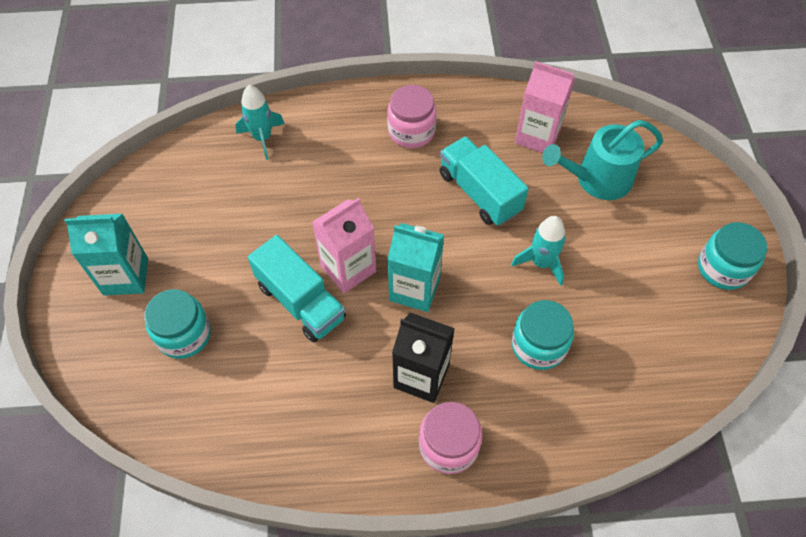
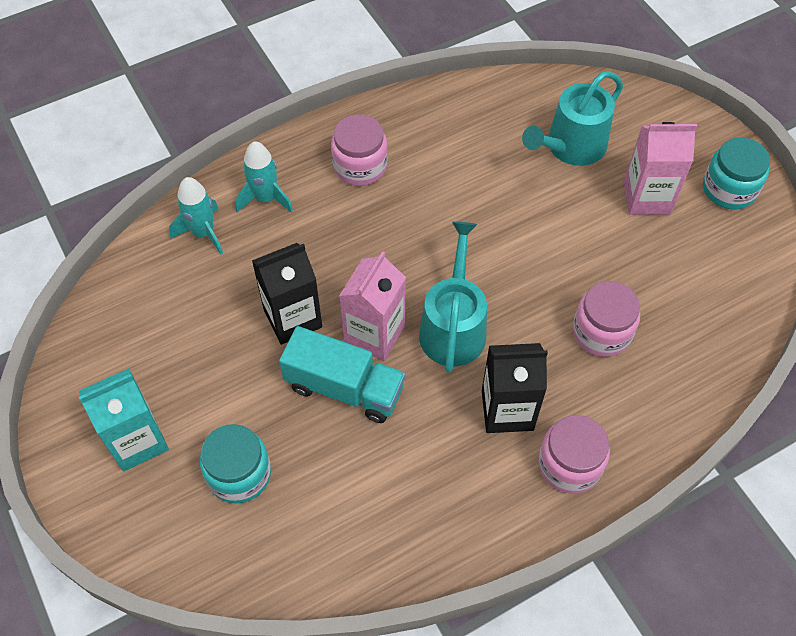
camera: 25 degrees left, 0 degrees up
(292, 230) = (293, 318): none -> black carton
(414, 289) = (453, 327): turquoise carton -> turquoise watering can
(479, 193) = (464, 204): turquoise truck -> none
(537, 136) = (490, 124): pink carton -> pink carton (647, 197)
(538, 345) = (601, 332): turquoise jar -> pink jar
(541, 263) = (561, 251): turquoise rocket -> turquoise rocket (265, 198)

